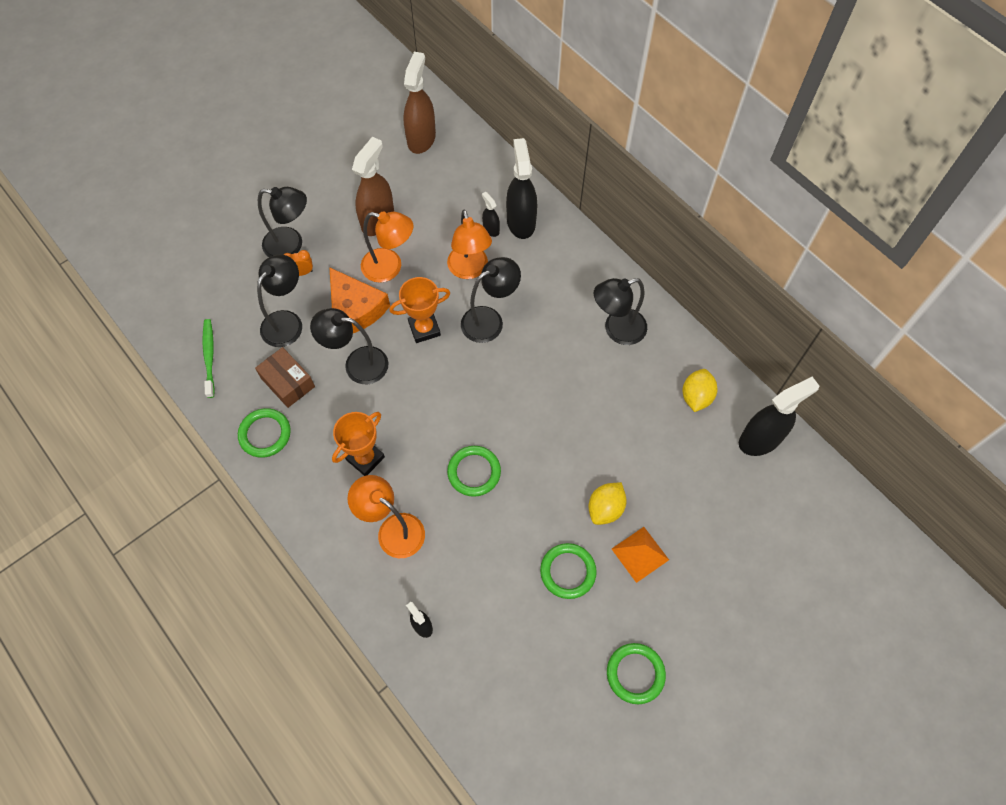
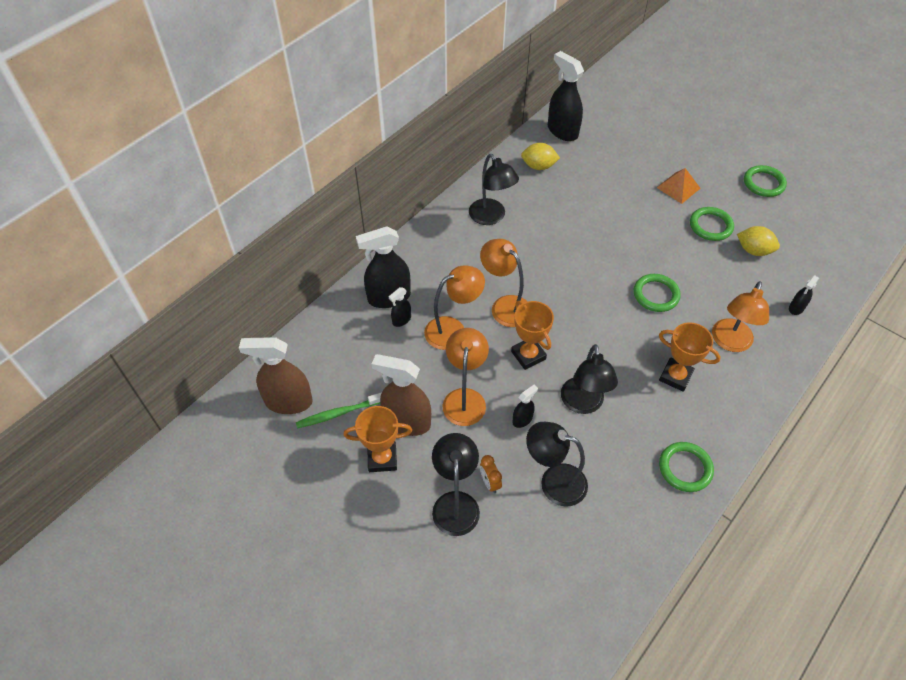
camera: 100 degrees left, 10 degrees down
(209, 357) = (620, 550): green toothbrush -> green toothbrush (338, 413)
(288, 382) = (623, 462): brown box -> none
(348, 199) = (382, 458): none -> orange trophy
(355, 309) = (522, 419): orange cheese -> black spray bottle
(490, 320) = (505, 306): black lamp -> orange lamp
(605, 508) = (652, 209): yellow lemon -> yellow lemon (753, 250)

